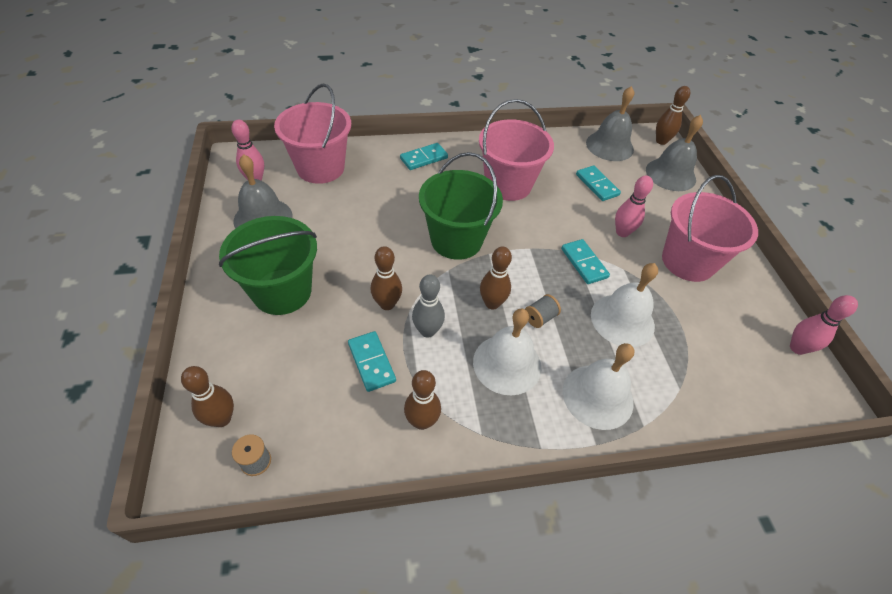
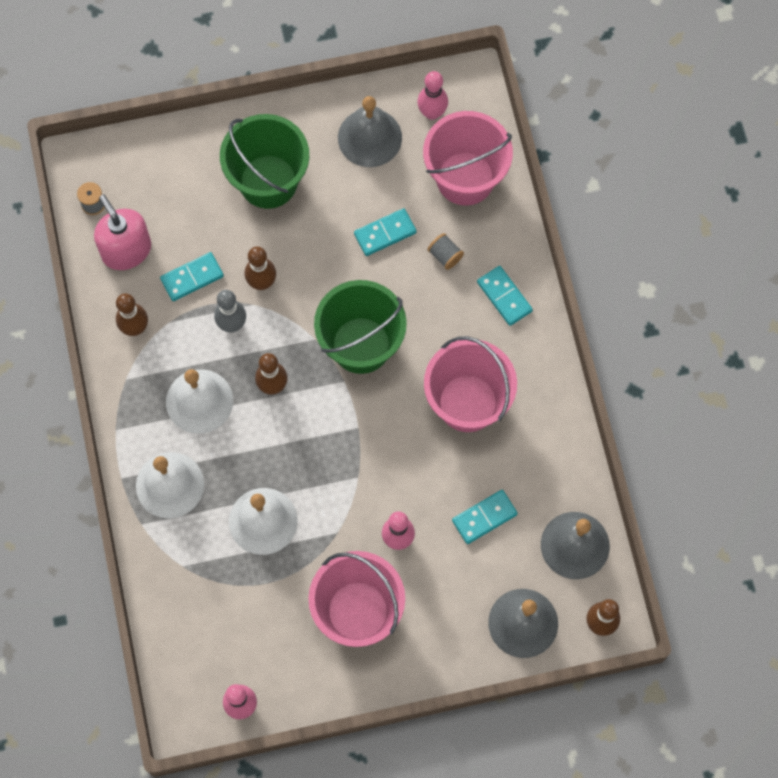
camera: 90 degrees right, 20 degrees up
(222, 419) = (128, 168): brown bowling pin -> none
(325, 426) = (126, 250): none -> pink soap dispenser
(540, 318) = (258, 434): grey spool -> grey spool (445, 255)
(584, 263) = (341, 487): turquoise domino -> turquoise domino (385, 233)

